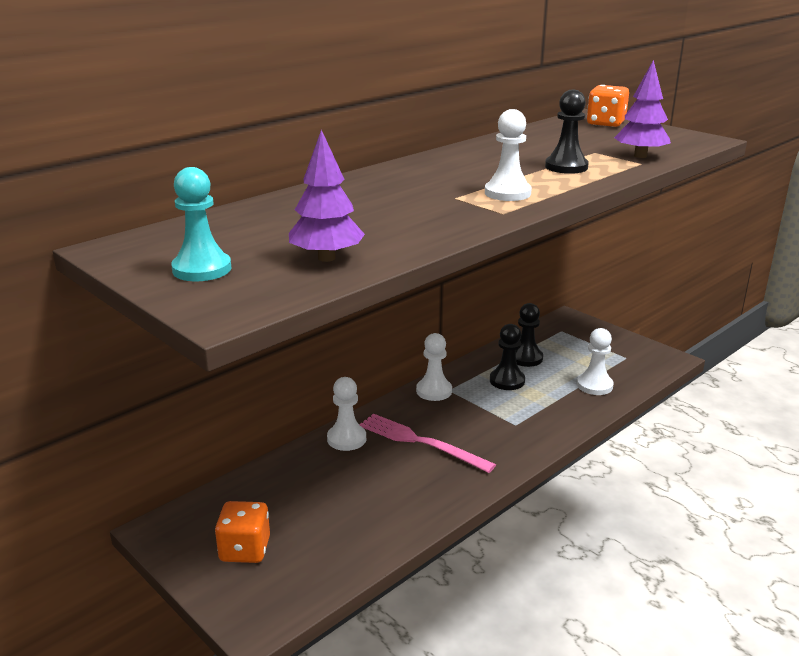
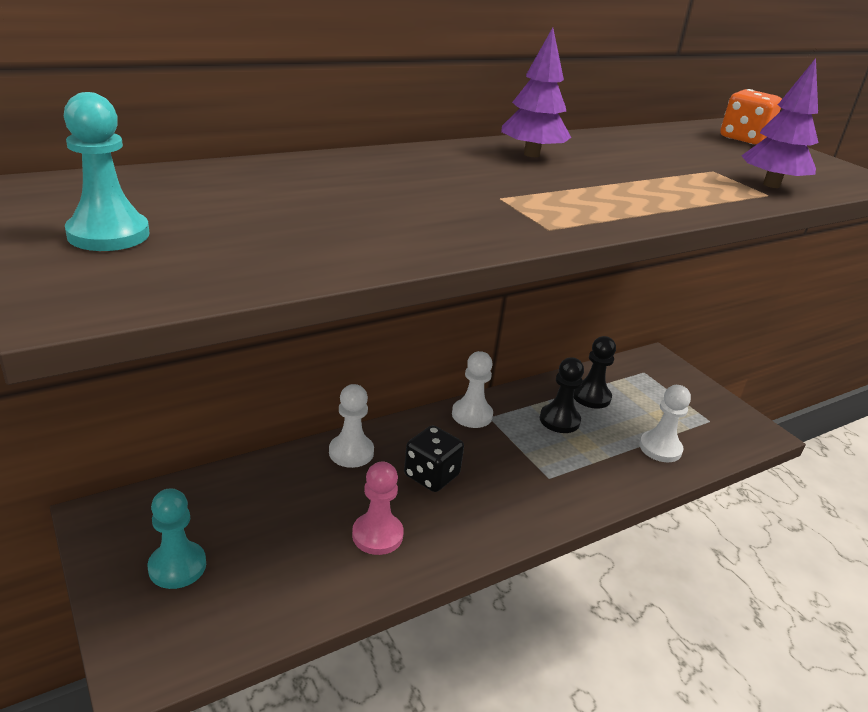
camera: 10 degrees right, 5 degrees up
(245, 549) = (177, 566): orange dice -> turquoise pawn
(326, 258) = (276, 248): purple tree -> purple tree (531, 154)
(396, 493) = (377, 535): none -> pink pawn
(420, 442) = (431, 475): pink fork -> black dice
(507, 193) = (571, 203): white pawn -> none
(566, 167) = (666, 183): black pawn -> none

